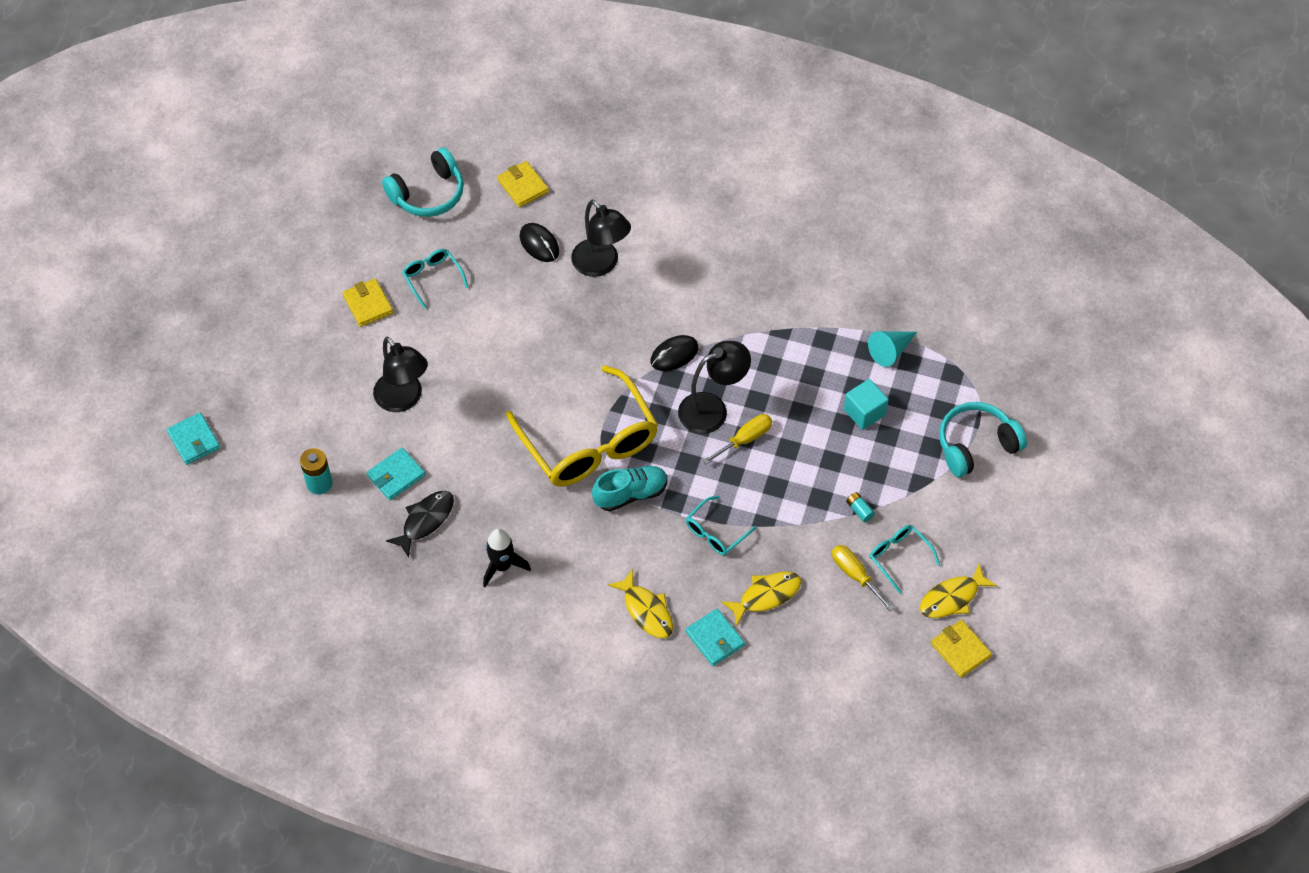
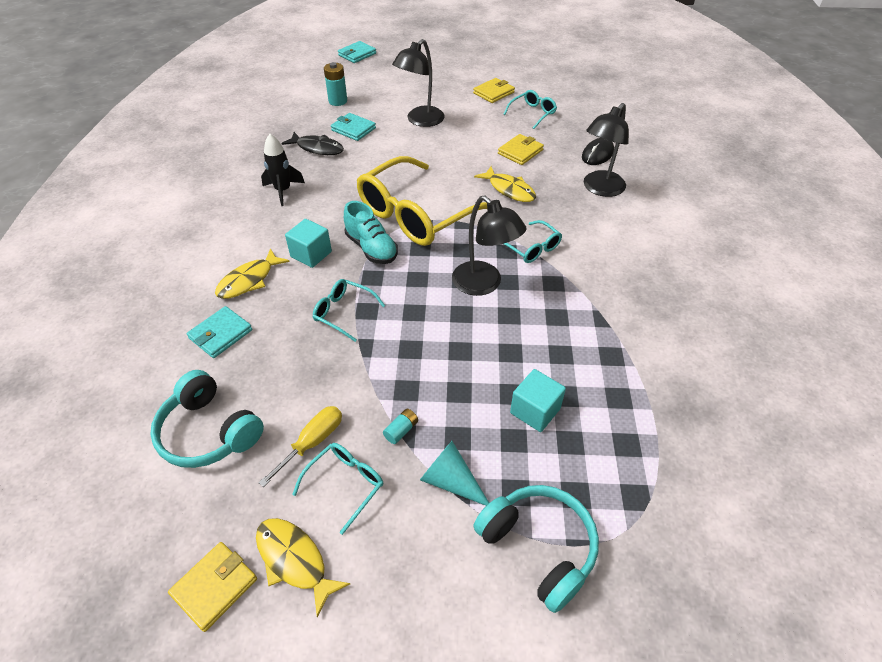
camera: 75 degrees right, 10 degrees down
(428, 193) = (605, 98): turquoise headphones -> turquoise headphones (209, 432)
(523, 186) = (646, 137): yellow wallet -> yellow wallet (520, 152)
(623, 550) = (311, 254): none -> turquoise cube
(674, 354) = (532, 248): black mouse -> turquoise glasses
(745, 439) = (459, 315): yellow screwdriver -> none
(766, 596) = (275, 365): yellow fish -> yellow fish (509, 190)
(890, 351) = (631, 421): turquoise cone -> turquoise cone (451, 481)

